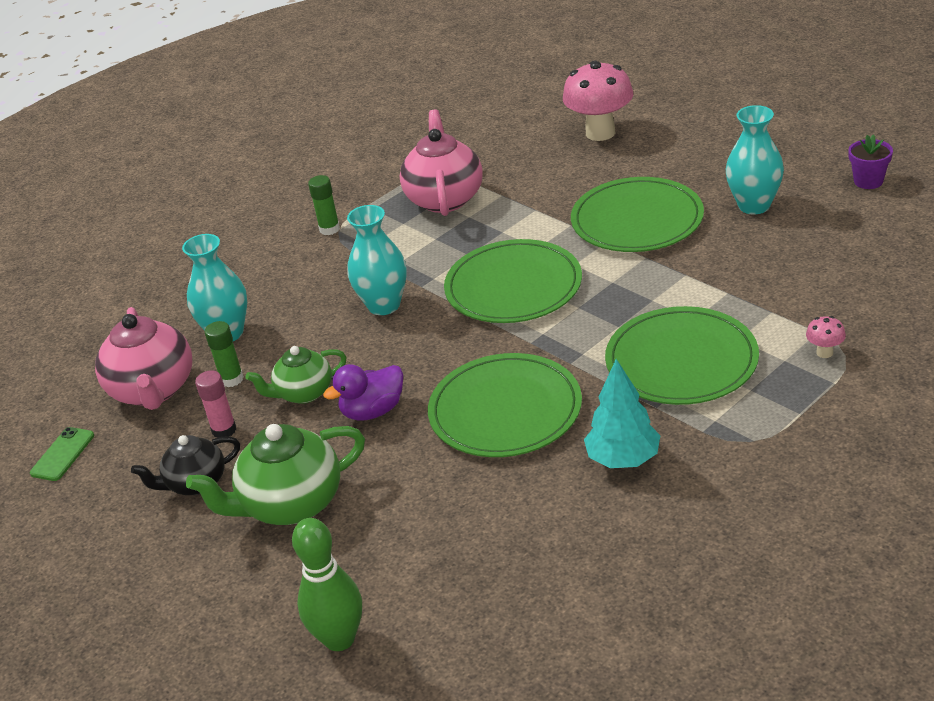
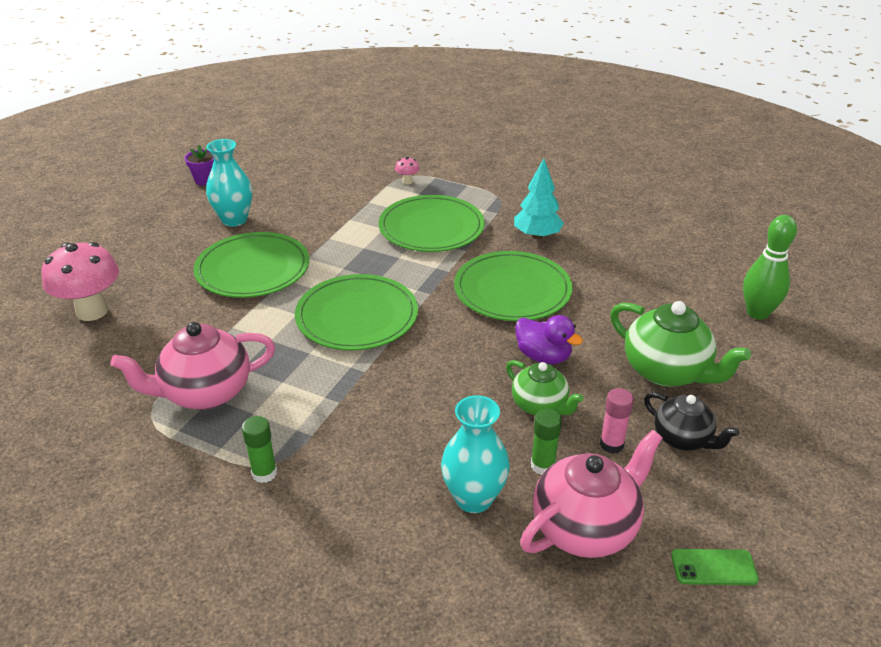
camera: 115 degrees left, 0 degrees up
(384, 305) = (399, 389): turquoise vase -> none

